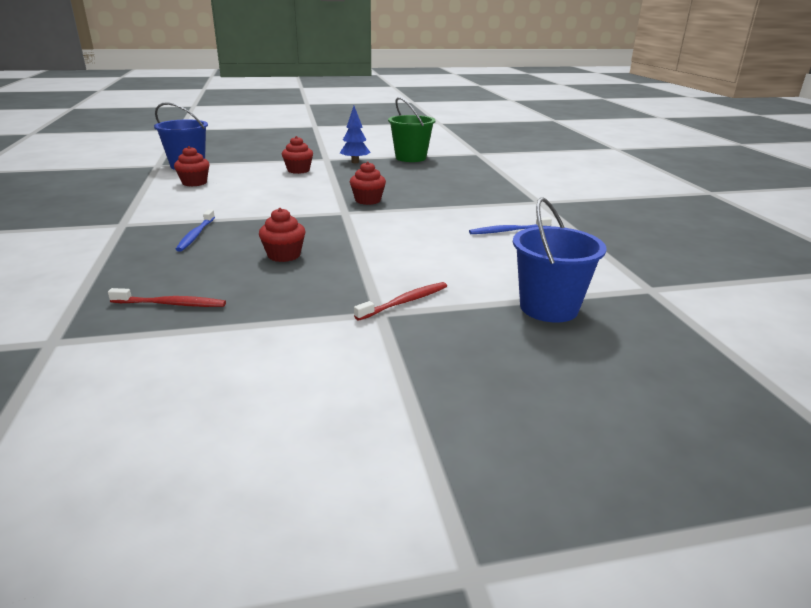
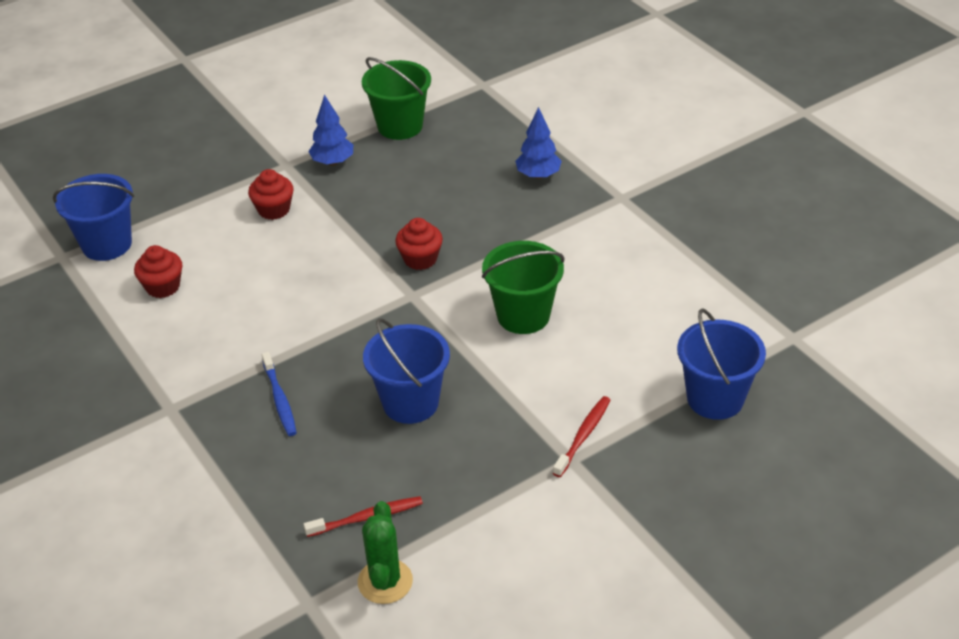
camera: 20 degrees left, 15 degrees up
(130, 346) = (385, 581): none -> green cactus
(284, 255) = (410, 403): red cupcake -> blue bucket
(416, 234) = (523, 315): none -> green bucket
(484, 185) = (538, 175): none -> blue tree
(508, 231) = (616, 275): blue toothbrush -> none

